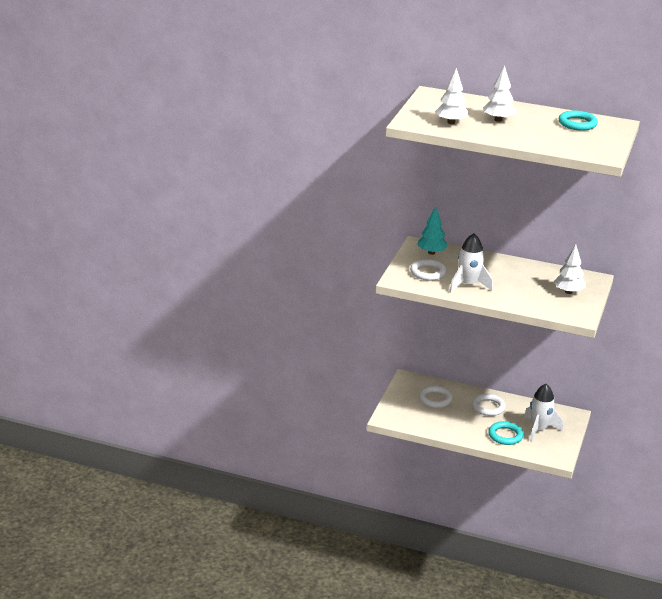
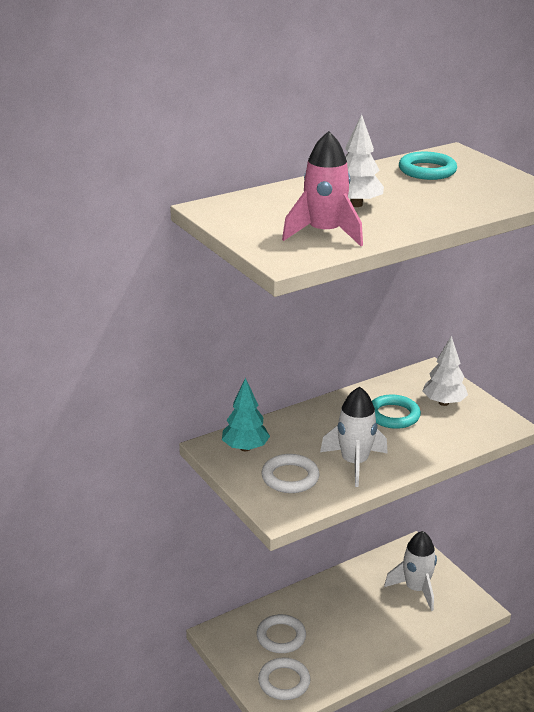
camera: 50 degrees left, 0 degrees up
(451, 122) = (324, 233): white tree -> pink rocket
(488, 407) = (339, 602): white ring -> white ring (284, 682)
(505, 435) = (404, 623): turquoise ring -> turquoise ring (393, 415)

